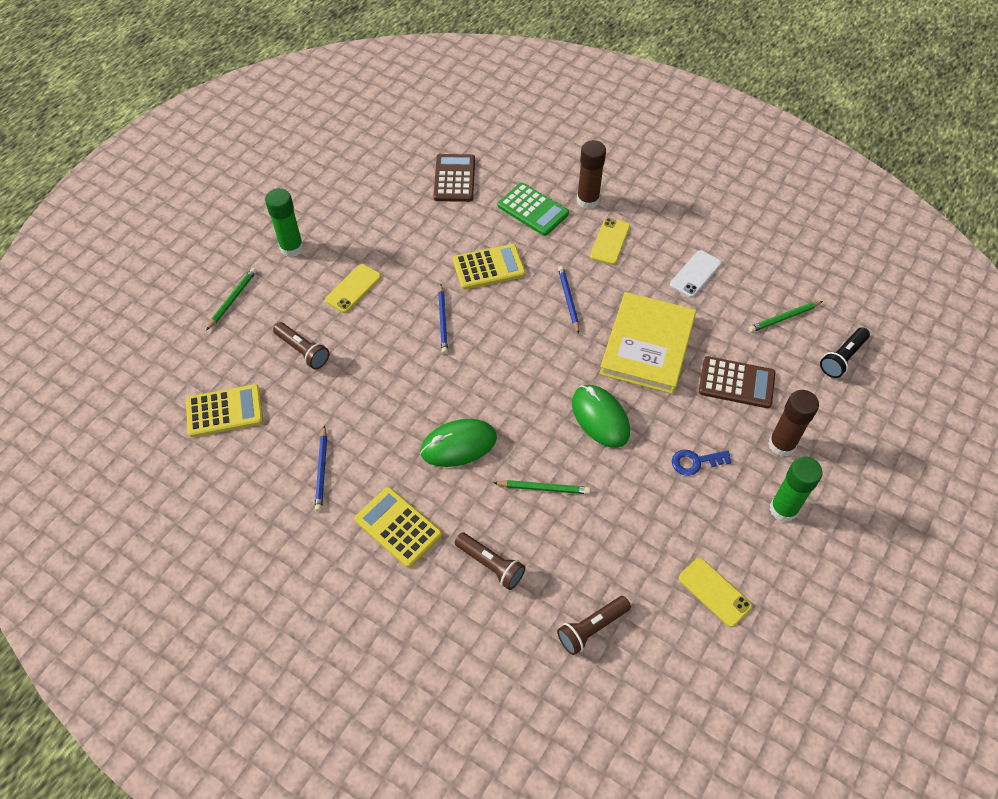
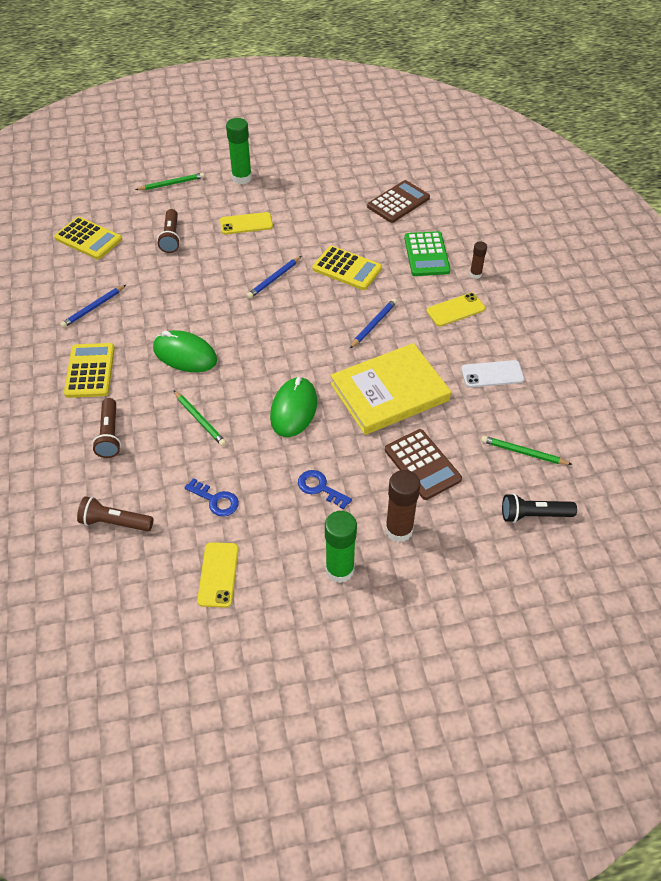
camera: 45 degrees right, 5 degrees down
(587, 200) = (475, 274): brown glue stick -> brown glue stick, size x0.55
(639, 539) = (216, 500): none -> blue key

